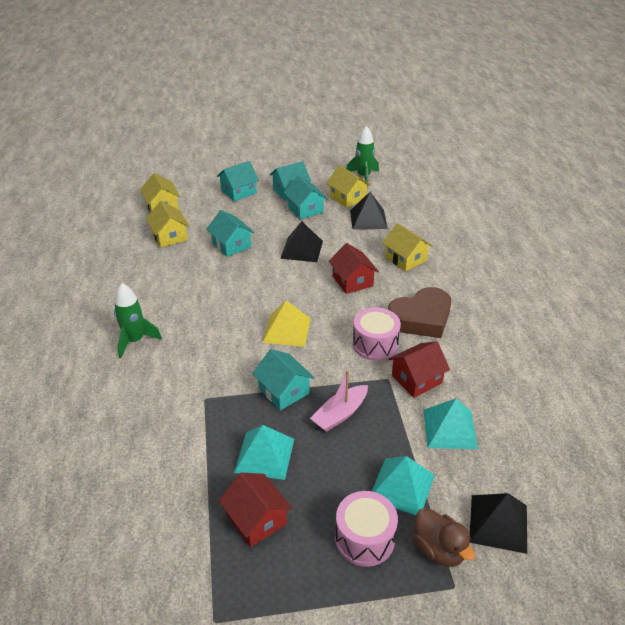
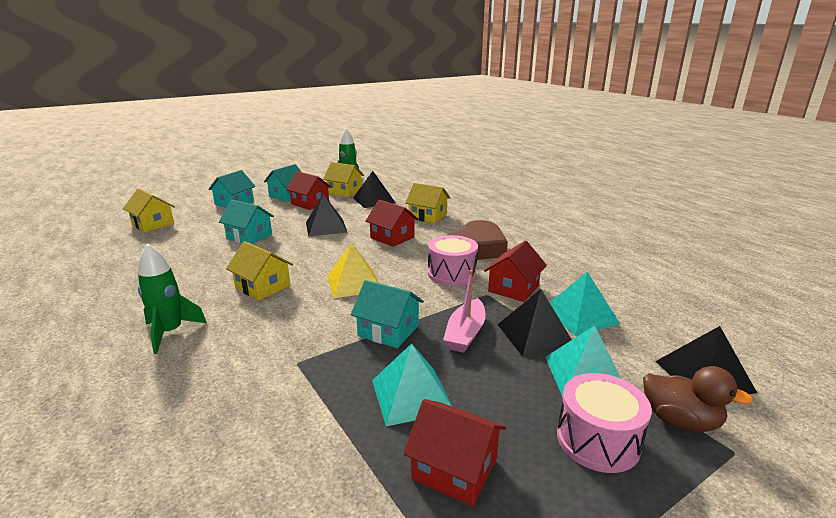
camera: 25 degrees left, 15 degrees down
(170, 236) = (173, 242): yellow house -> yellow house (263, 287)
(305, 209) = (310, 203): turquoise house -> red house
(394, 435) = (535, 335): none -> black pyramid

